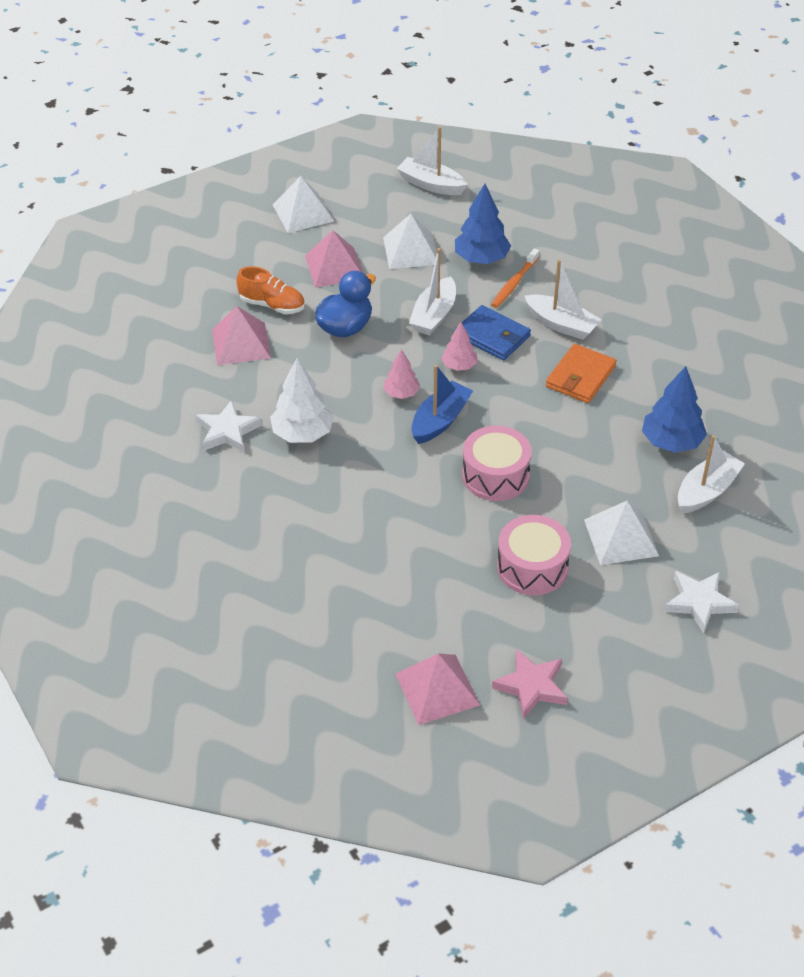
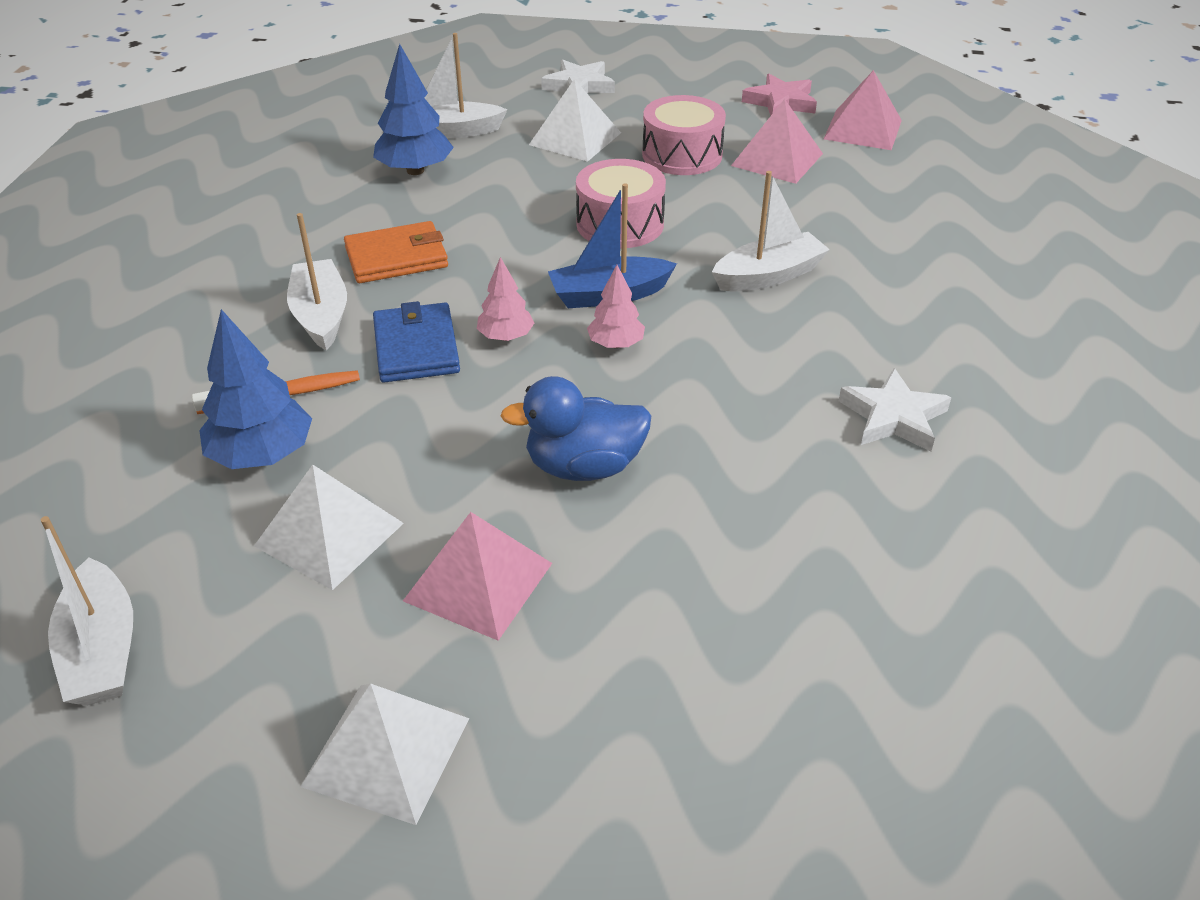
camera: 140 degrees left, 5 degrees down
(241, 343) = (766, 534): pink pyramid -> pink pyramid (777, 159)
(272, 305) = (653, 572): orange shoe -> none
(303, 433) = (791, 363): white tree -> none
(434, 315) = (445, 413): white boat -> white boat (768, 276)

